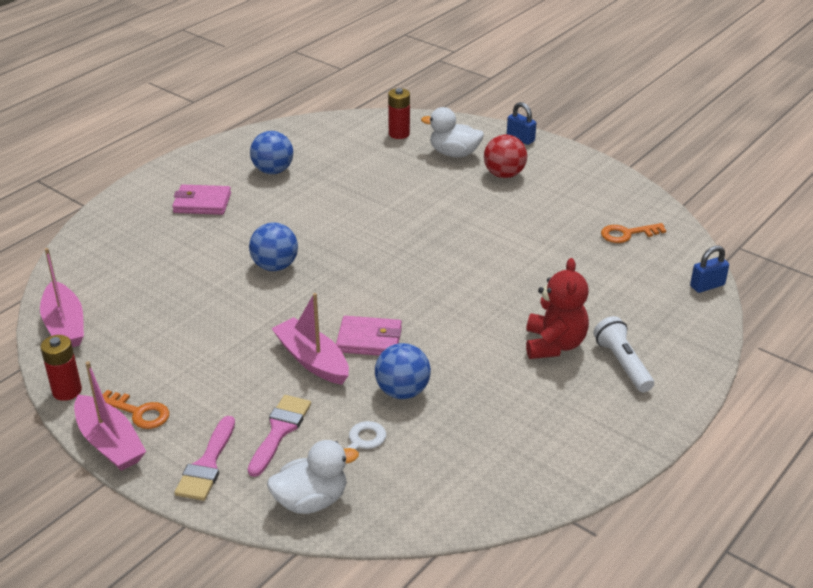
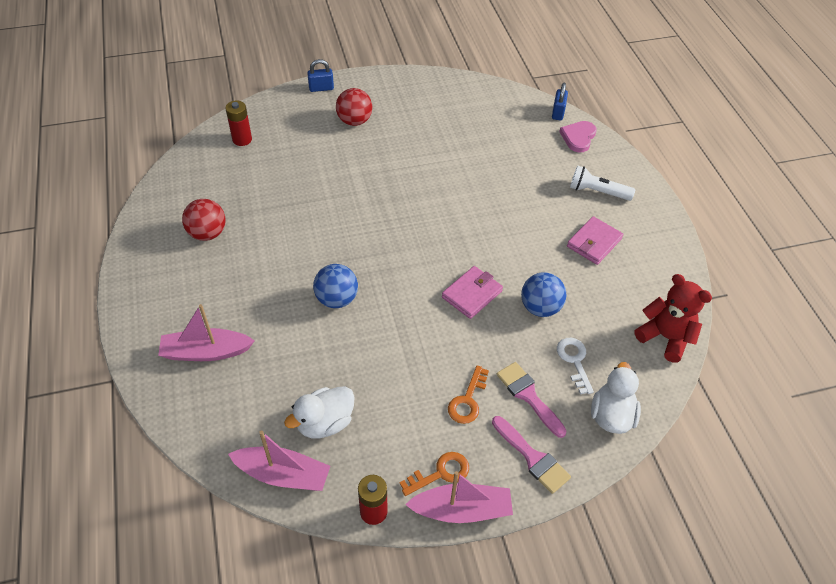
camera: 55 degrees left, 15 degrees up
(202, 203) = (203, 299): pink wallet -> pink wallet (594, 243)
(273, 171) = (208, 233): blue ball -> red ball
(312, 360) = (467, 337): pink boat -> pink boat (206, 352)
(454, 154) = (301, 128): white duck -> white duck (325, 423)
(554, 345) = (555, 209): red teddy bear -> red teddy bear (665, 337)
(627, 234) = (477, 110): orange key -> orange key (467, 400)
(689, 316) = (578, 137): none -> pink heart

